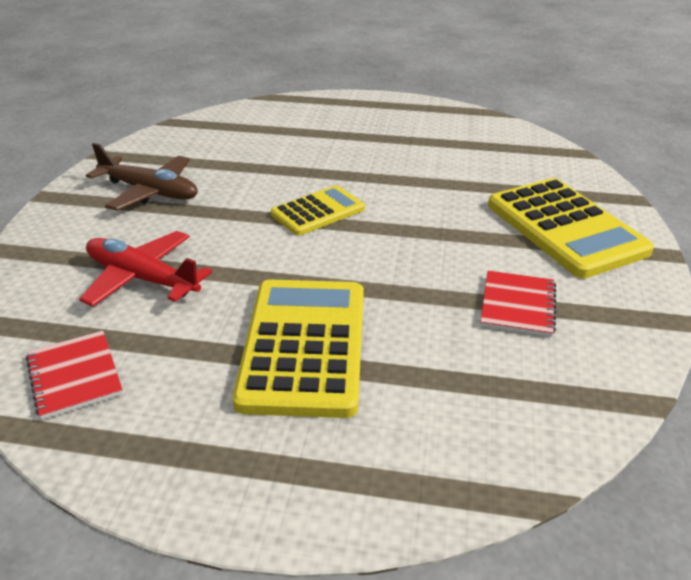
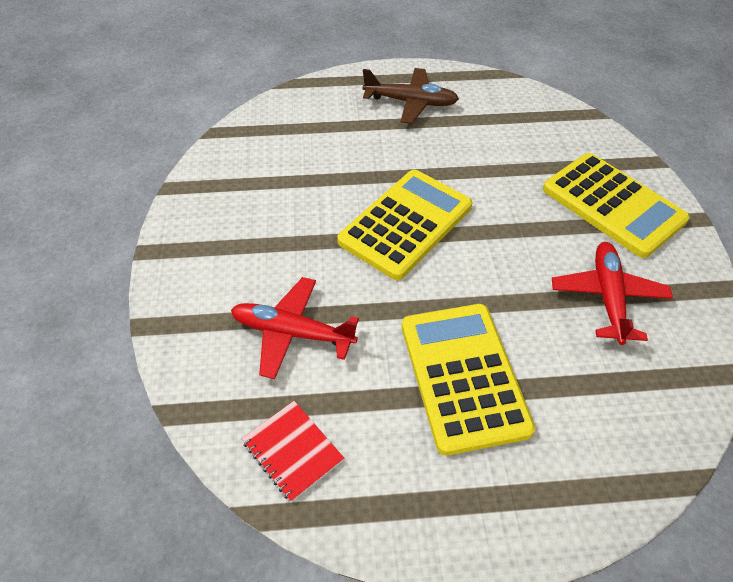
camera: 15 degrees left, 15 degrees up
(150, 191) = (243, 227): brown plane -> brown plane (411, 102)
(318, 211) = (406, 224): yellow calculator -> yellow calculator, size x1.72
(517, 305) = (607, 297): red notebook -> red plane

